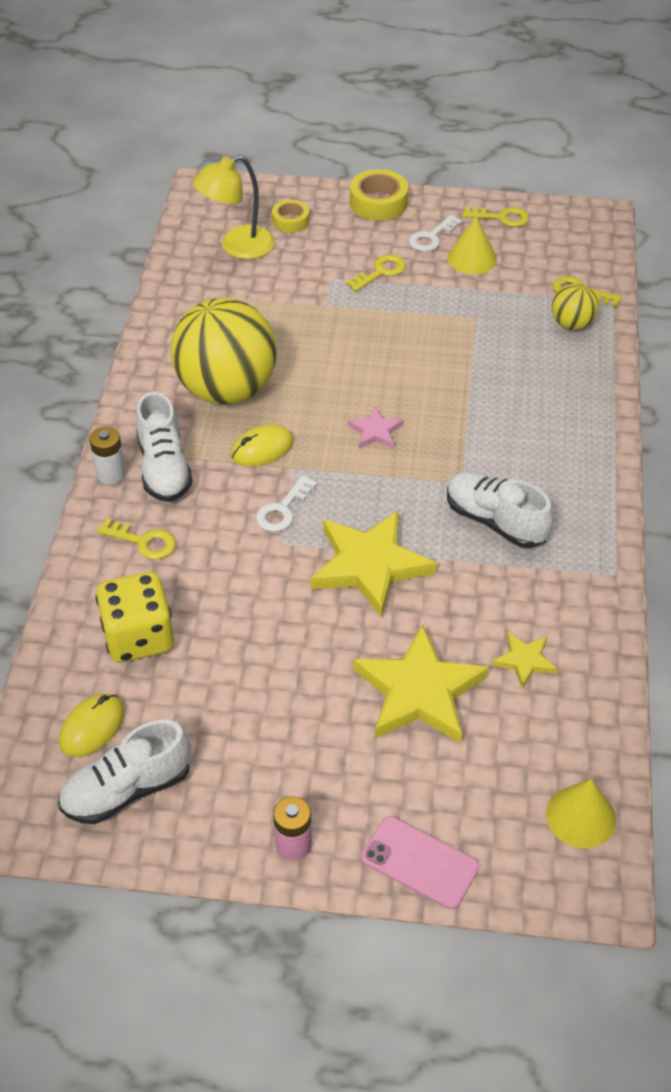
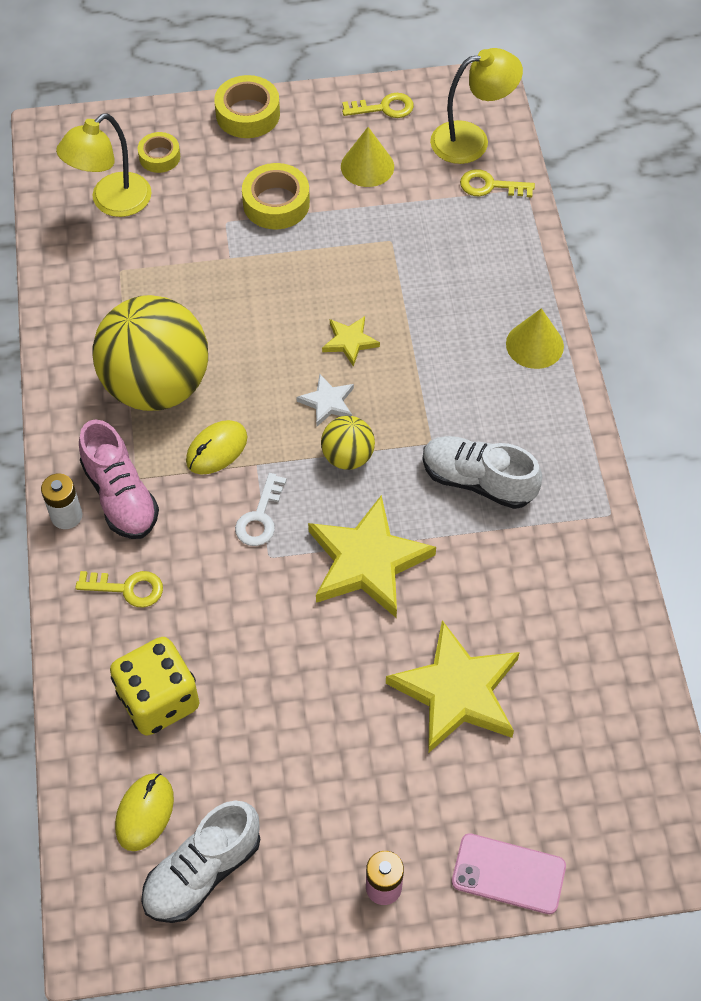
camera: 15 degrees left, 10 degrees up
(164, 468) = (121, 496): white shoe -> pink shoe
(375, 431) = (327, 402): pink star -> white star
(381, 272) = (276, 203): yellow key -> yellow tape
(431, 237) = (317, 148): white key -> none
(524, 661) = (548, 632): yellow star -> yellow star (350, 342)
(572, 324) = (492, 228): yellow ball -> yellow ball (347, 456)
(574, 254) = (471, 140): none -> yellow lamp
(581, 816) = (645, 786): yellow cone -> yellow cone (534, 345)

